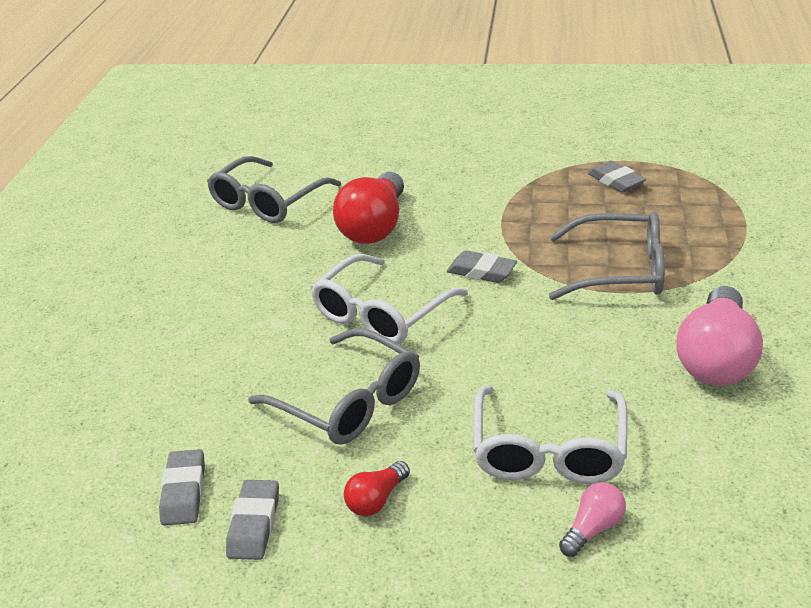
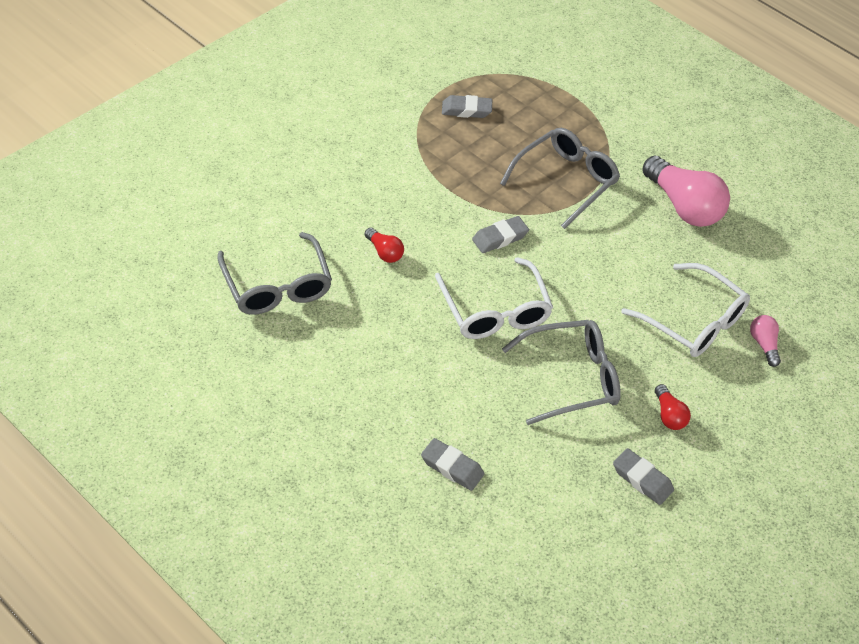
camera: 60 degrees left, 15 degrees up
(184, 492) = (584, 499): grey eraser -> grey eraser (452, 467)
(374, 227) = (384, 252): red light bulb -> red light bulb, size x0.47

